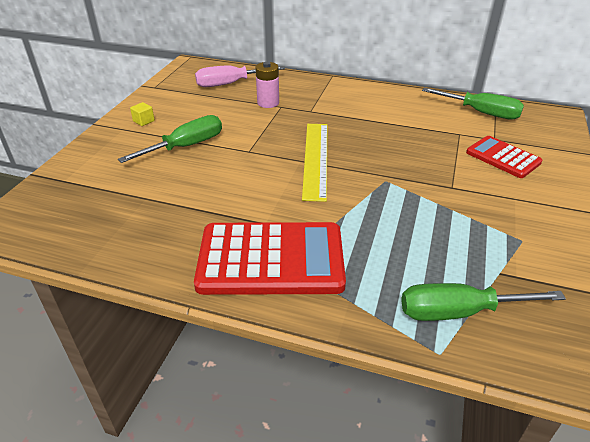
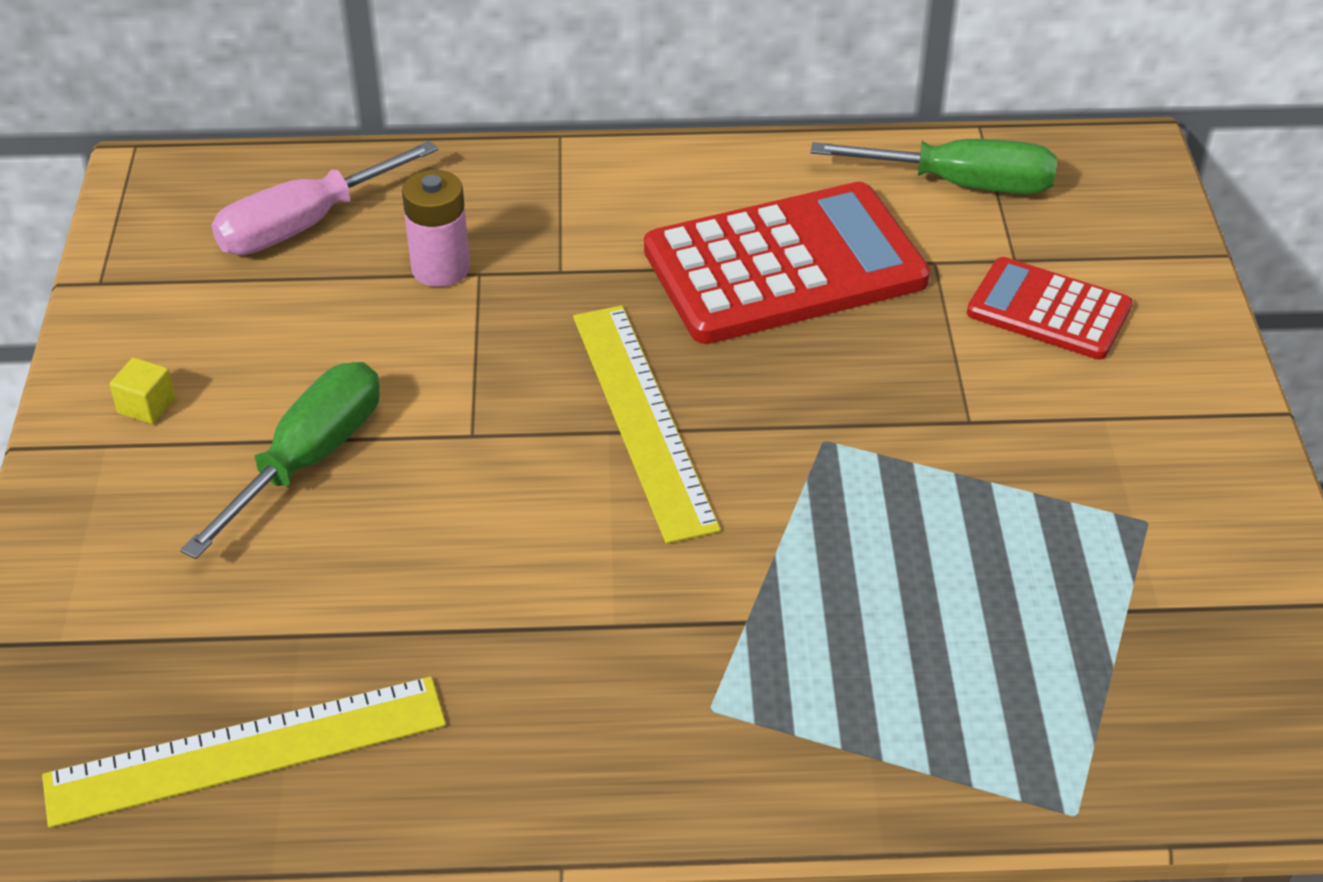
camera: 20 degrees left, 5 degrees up
(99, 230) = (246, 750): none -> yellow ruler
(271, 259) = (672, 710): red calculator -> red calculator (784, 266)
(458, 312) = (1080, 718): green screwdriver -> none

